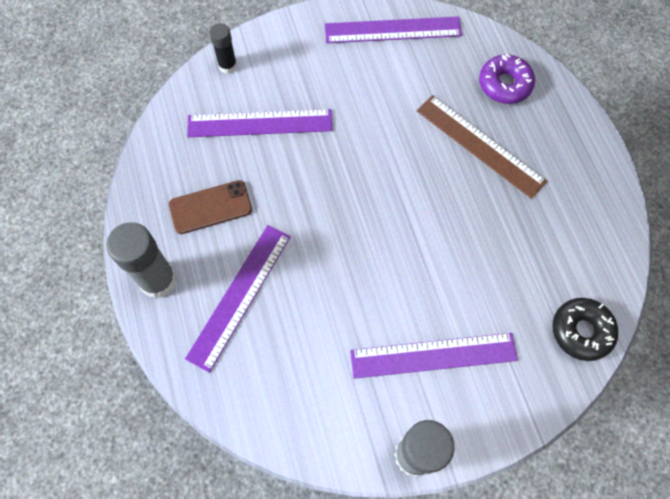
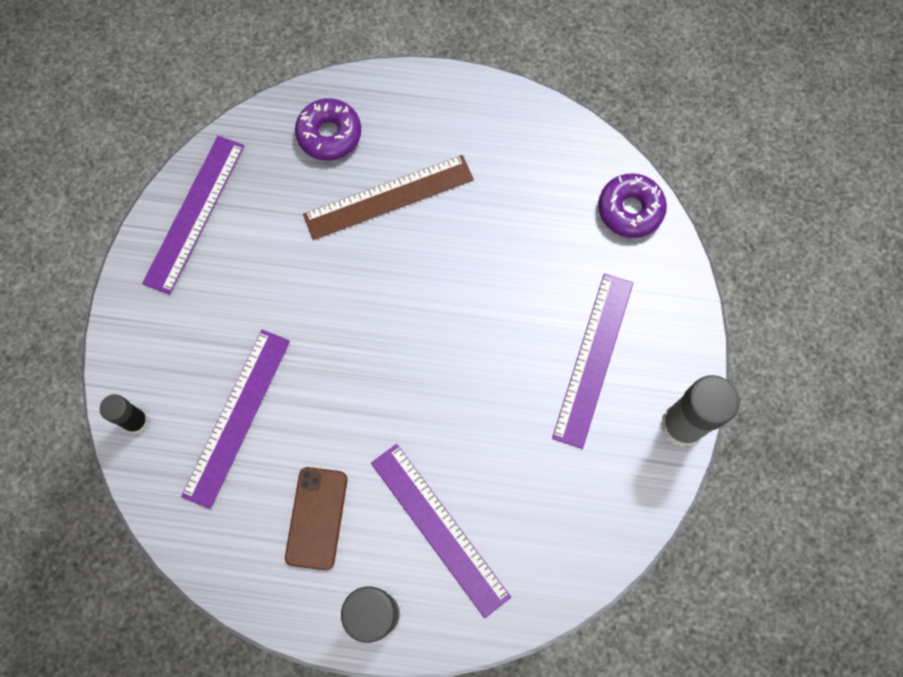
camera: 65 degrees left, 5 degrees up
(581, 331) = (630, 210): black donut -> purple donut

